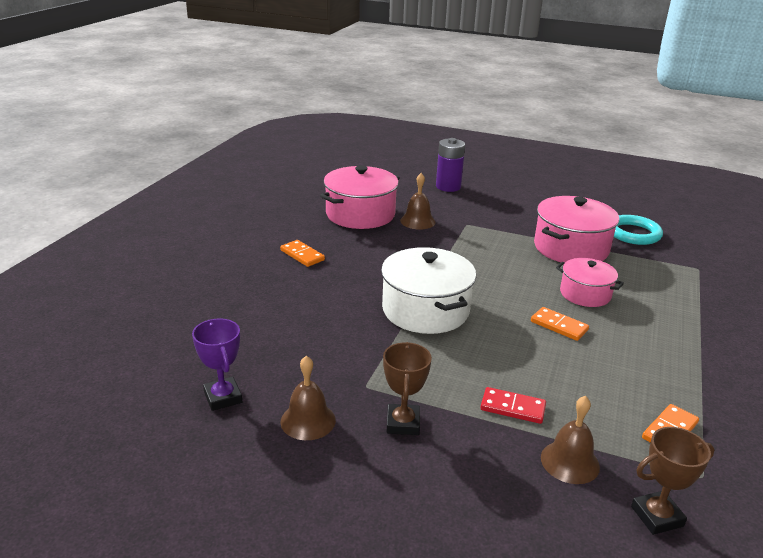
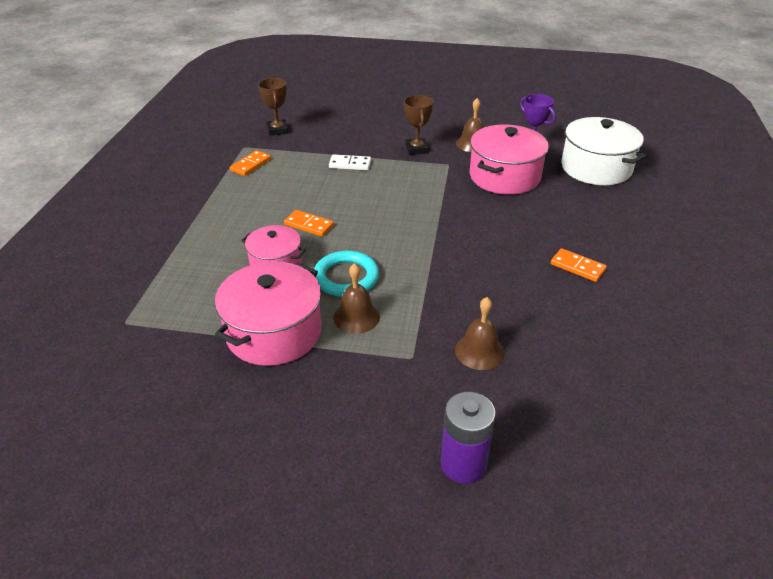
camera: 170 degrees right, 10 degrees up
(360, 214) = (562, 352): pink pot -> pink pot (504, 176)
(425, 310) = (427, 223): white pot -> white pot (596, 168)
(512, 408) = (350, 164): red domino -> white domino
(570, 462) = (318, 144): brown bell -> brown bell (356, 317)
(633, 233) = (174, 381): turquoise ring -> turquoise ring (346, 277)
(657, 516) = (277, 130): brown trophy -> brown trophy turned 75 degrees counterclockwise

